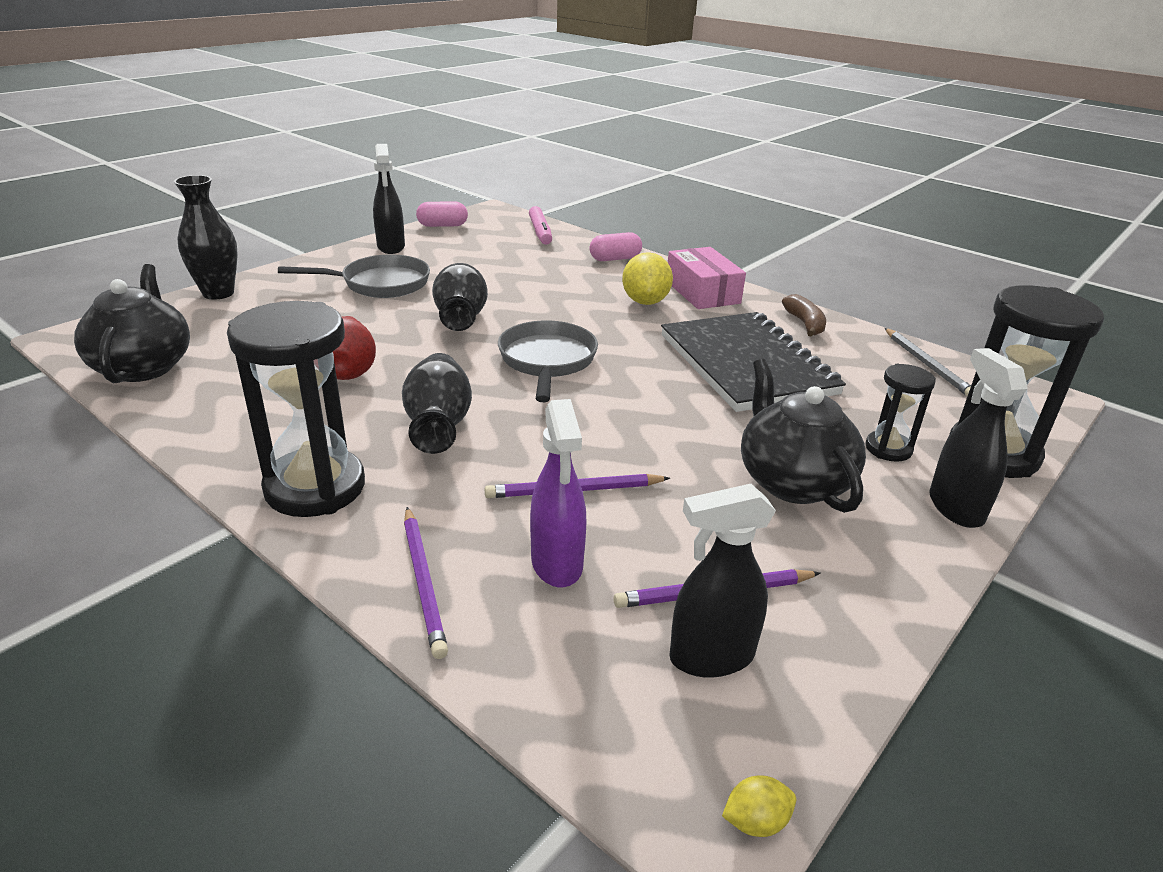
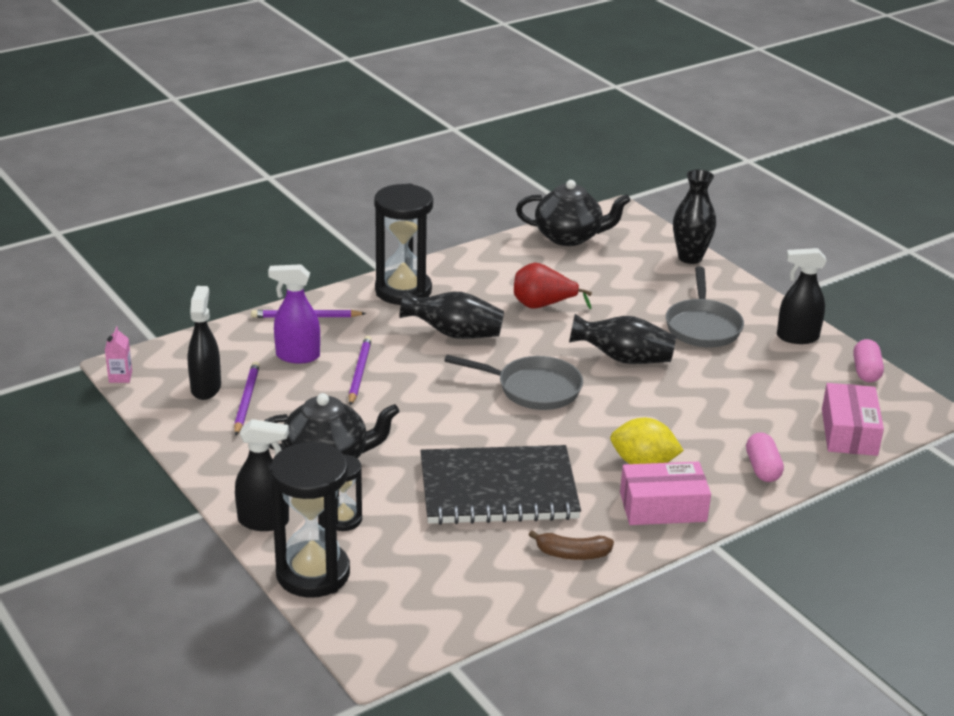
camera: 105 degrees right, 0 degrees up
(540, 232) = (849, 432): pink marker -> pink box
(755, 821) = (120, 377): yellow lemon -> pink carton
(927, 364) = (464, 604): grey pencil -> none

